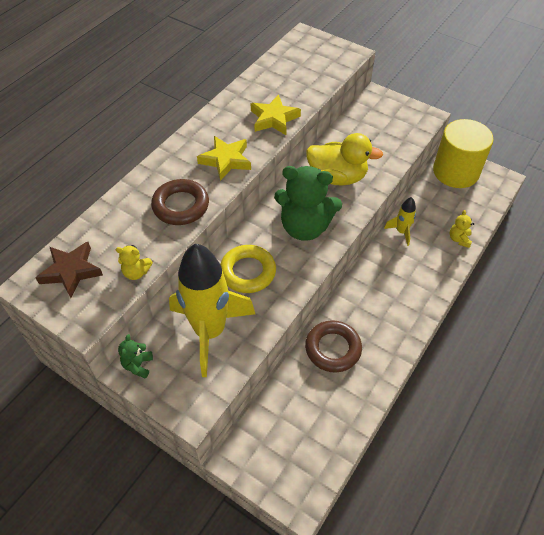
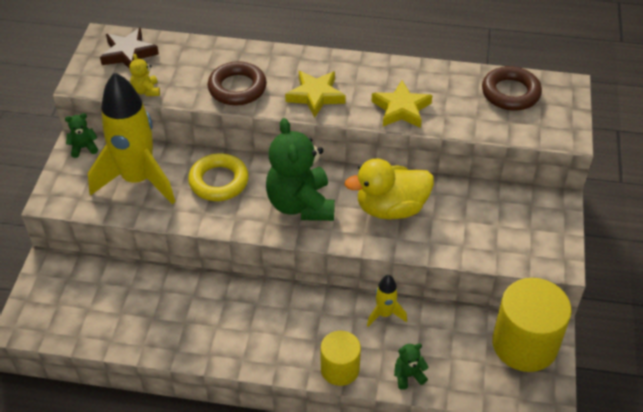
camera: 65 degrees right, 5 degrees down
(333, 349) = (192, 299): brown ring -> brown ring (510, 93)
(337, 177) = (391, 208): yellow duck -> yellow duck turned 90 degrees clockwise
(439, 275) = (340, 369): none -> yellow cylinder
(459, 239) = (408, 375): yellow teddy bear -> green teddy bear

